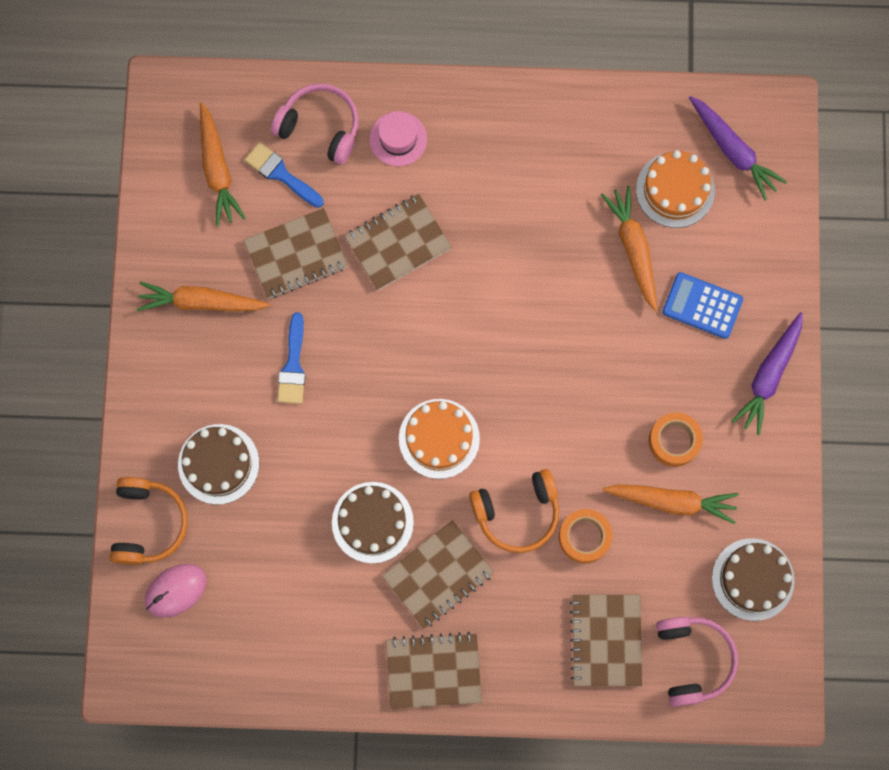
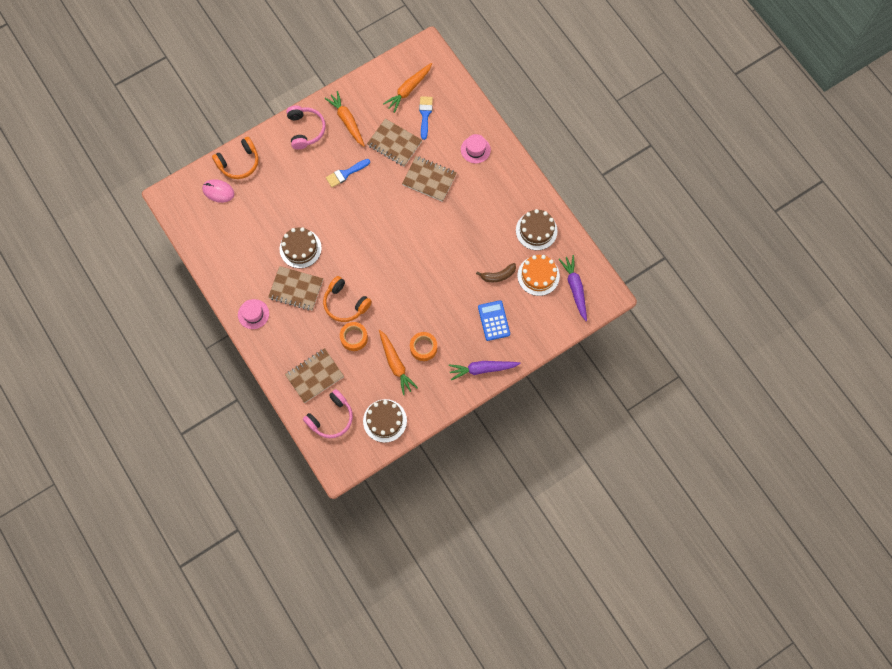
camera: 55 degrees right, 5 degrees down
(218, 464) = (283, 173): brown cake -> brown cake (536, 230)
(320, 127) = (457, 116): pink headphones -> pink headphones (306, 130)
(433, 671) = (253, 314): brown notebook -> pink hat
(439, 438) = (355, 251): orange cake -> none
(633, 249) = (498, 275): orange carrot -> brown banana
(733, 151) = (575, 288): purple carrot -> purple carrot turned 150 degrees clockwise

